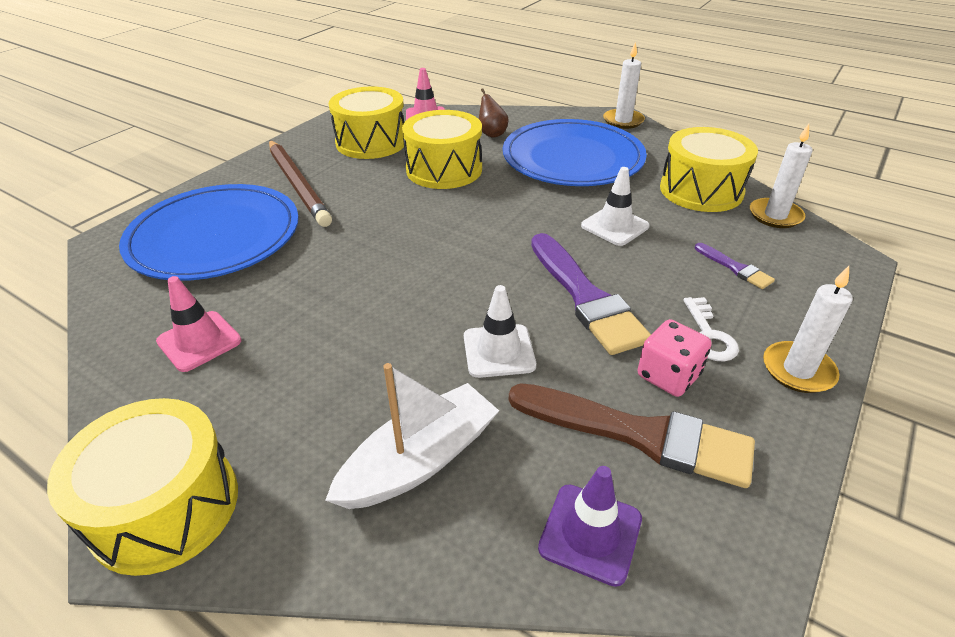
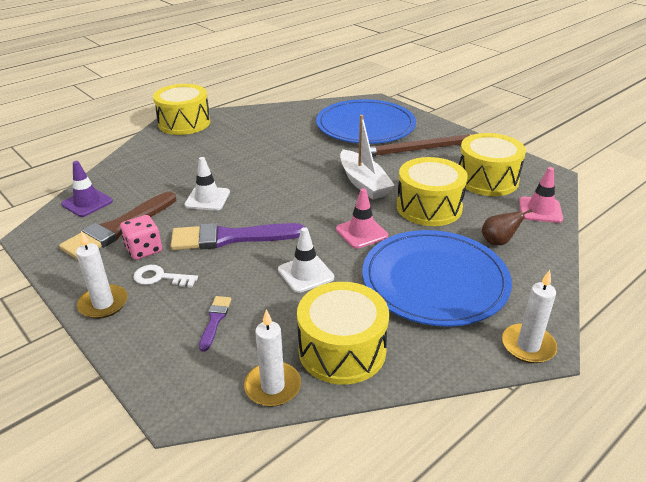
camera: 105 degrees right, 5 degrees down
(199, 341) = (273, 125): pink traffic cone -> pink traffic cone (361, 232)
(420, 460) = (159, 170): white boat -> white boat (364, 183)
(735, 268) = (215, 320): purple brush -> purple brush turned 120 degrees clockwise

